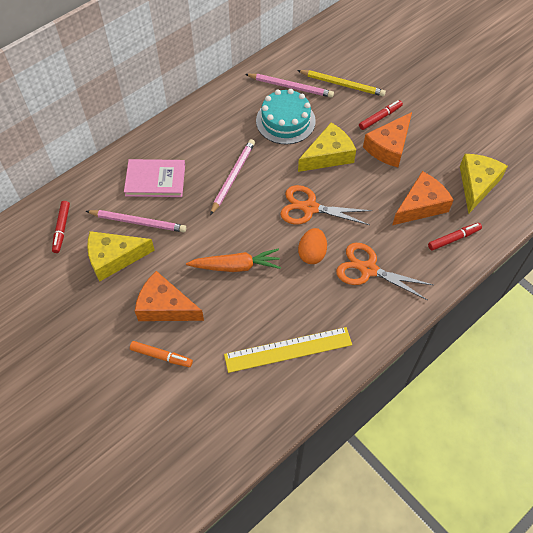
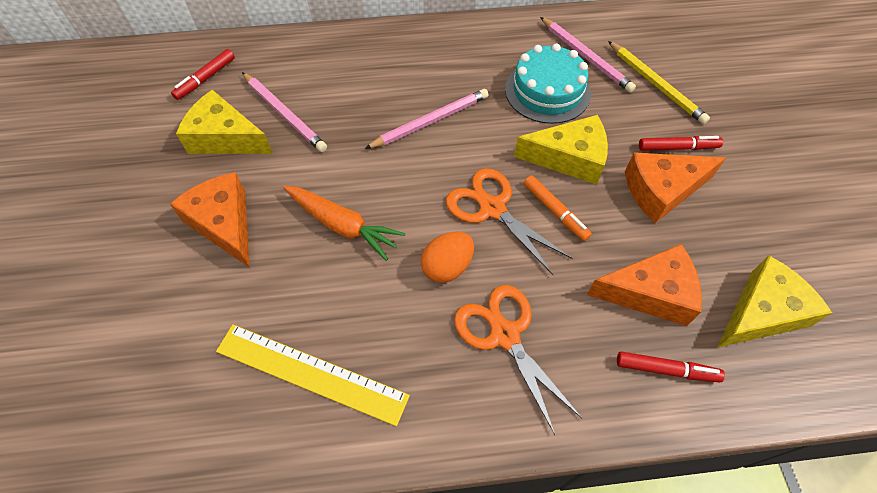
camera: 35 degrees right, 0 degrees up
(155, 180) = (343, 80): pink book -> none
(161, 356) = (166, 279): orange marker -> orange marker (555, 211)

